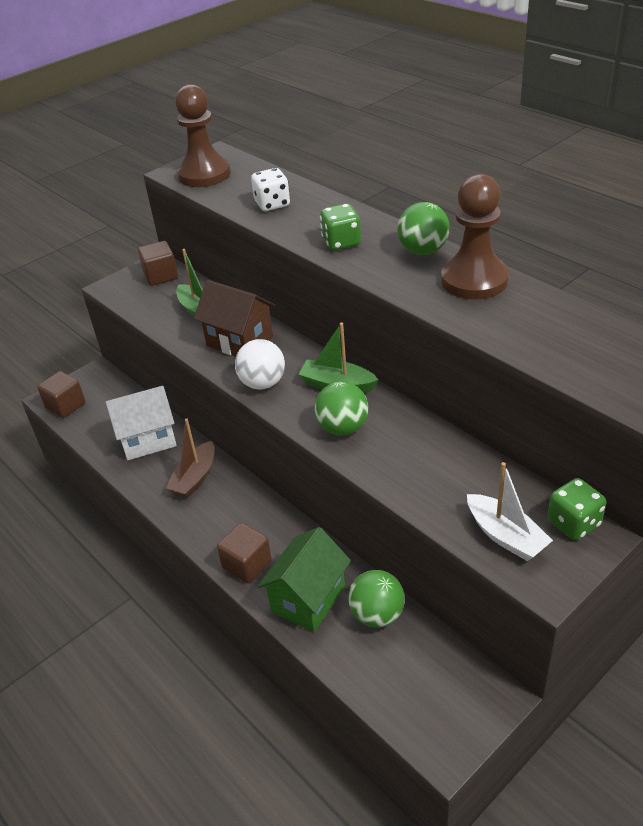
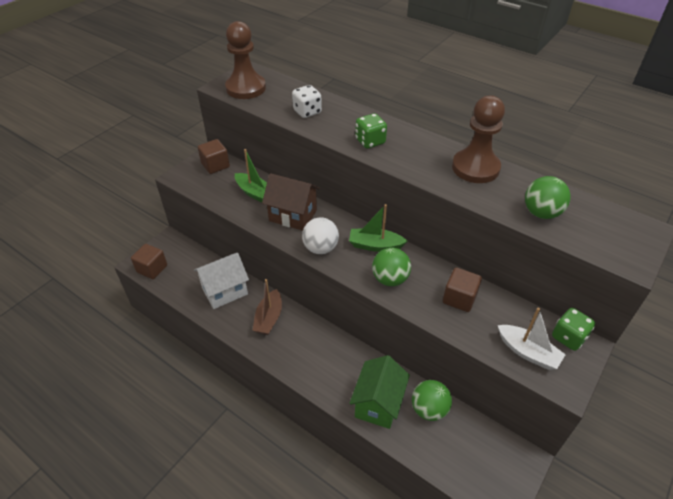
camera: 15 degrees left, 5 degrees up
(247, 564) = (326, 382): brown cube -> brown cube (459, 298)
(423, 251) = (431, 146): green ball -> green ball (541, 213)

